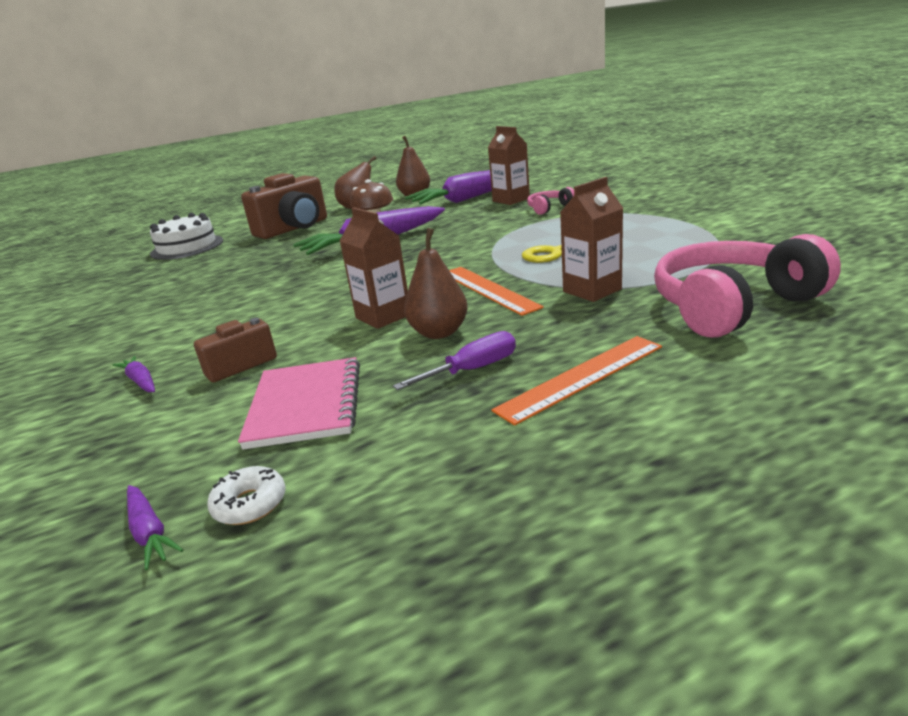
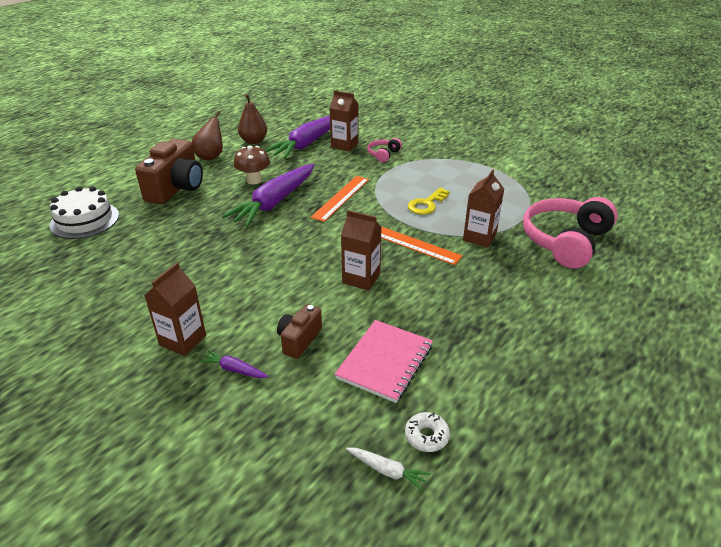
camera: 30 degrees left, 10 degrees up
(133, 347) = (183, 340): none -> brown carton
(150, 532) = (387, 471): purple carrot -> white carrot
(306, 405) = (385, 362): pink notebook -> pink notebook turned 60 degrees clockwise
(439, 332) = (414, 287): brown pear -> none
(471, 370) = (463, 314): purple screwdriver -> none
(581, 377) = (528, 308): orange ruler -> orange ruler (341, 198)

